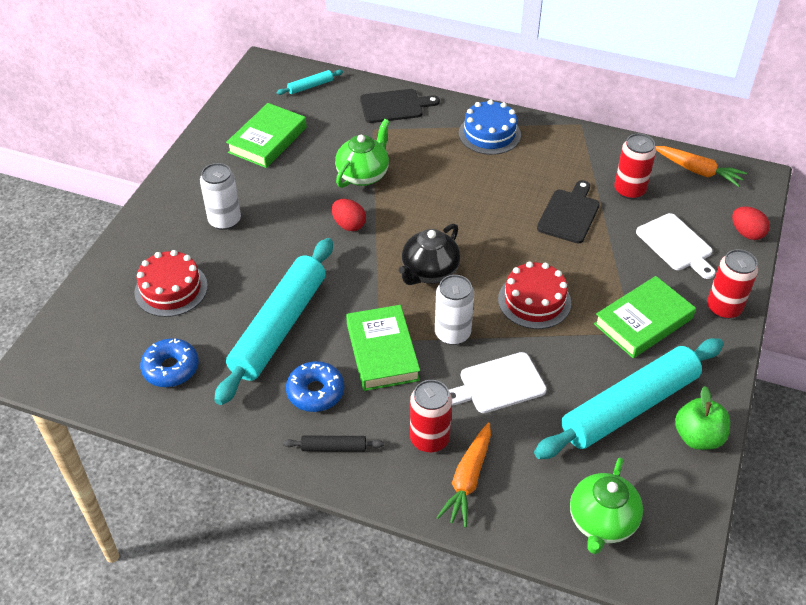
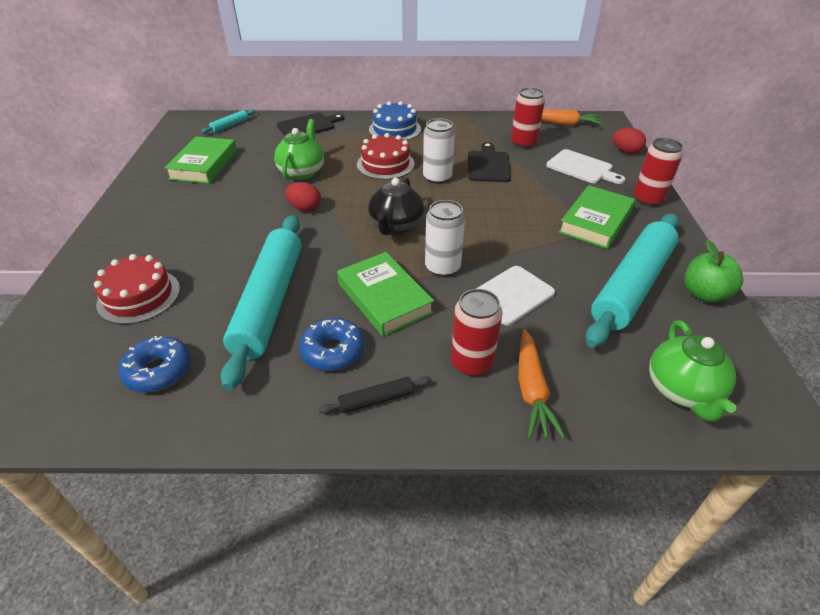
camera: 20 degrees left, 5 degrees down
(224, 220) = (181, 228): white can -> white can (437, 177)
(534, 301) = (498, 227): red cake -> red cake (385, 164)

